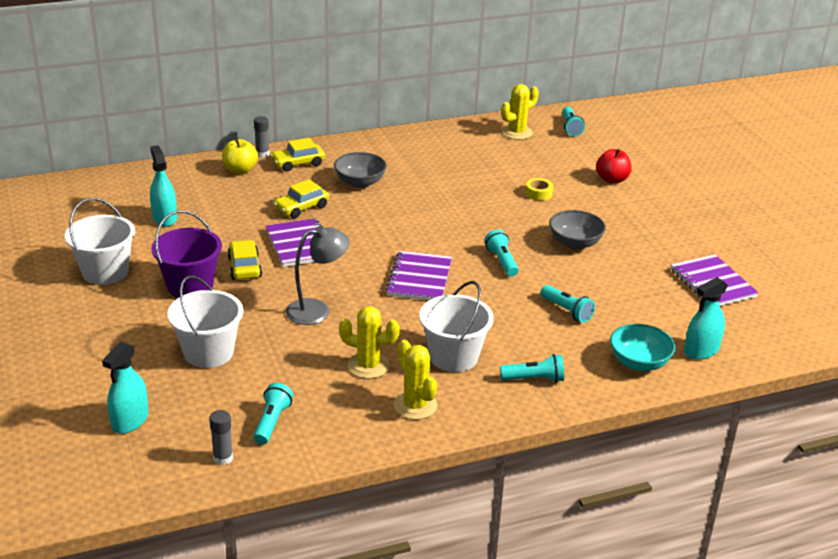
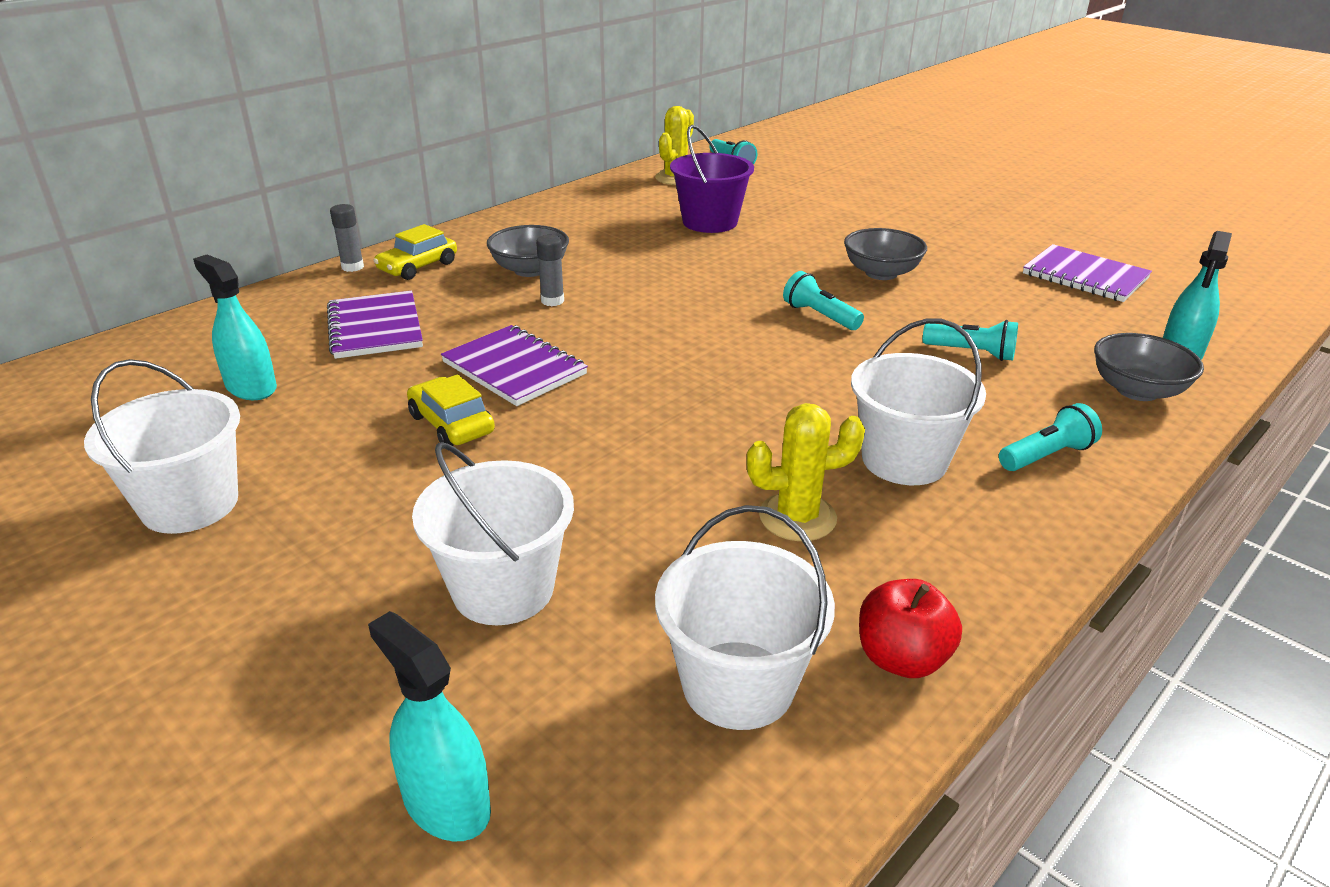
camera: 25 degrees left, 0 degrees up
(130, 421) = (446, 803): turquoise spray bottle -> turquoise spray bottle turned 135 degrees clockwise
(190, 286) = (376, 481): purple bucket -> purple bucket (710, 222)
(223, 458) = (715, 809): grey glue stick -> grey glue stick (552, 301)
(240, 170) = (333, 294): yellow apple -> none
(272, 422) = (738, 685): turquoise flashlight -> white bucket
(301, 208) = (472, 319): yellow car -> none
(317, 310) = (631, 456): grey lamp -> none
(415, 405) = (937, 558): yellow cactus -> none
(419, 278) = (736, 366): purple notebook -> purple notebook (375, 328)
(538, 193) = (774, 231): yellow tape -> none
(612, 179) = (838, 200): red apple -> red apple (901, 658)
(639, 363) = (1137, 390): turquoise bowl -> grey bowl

